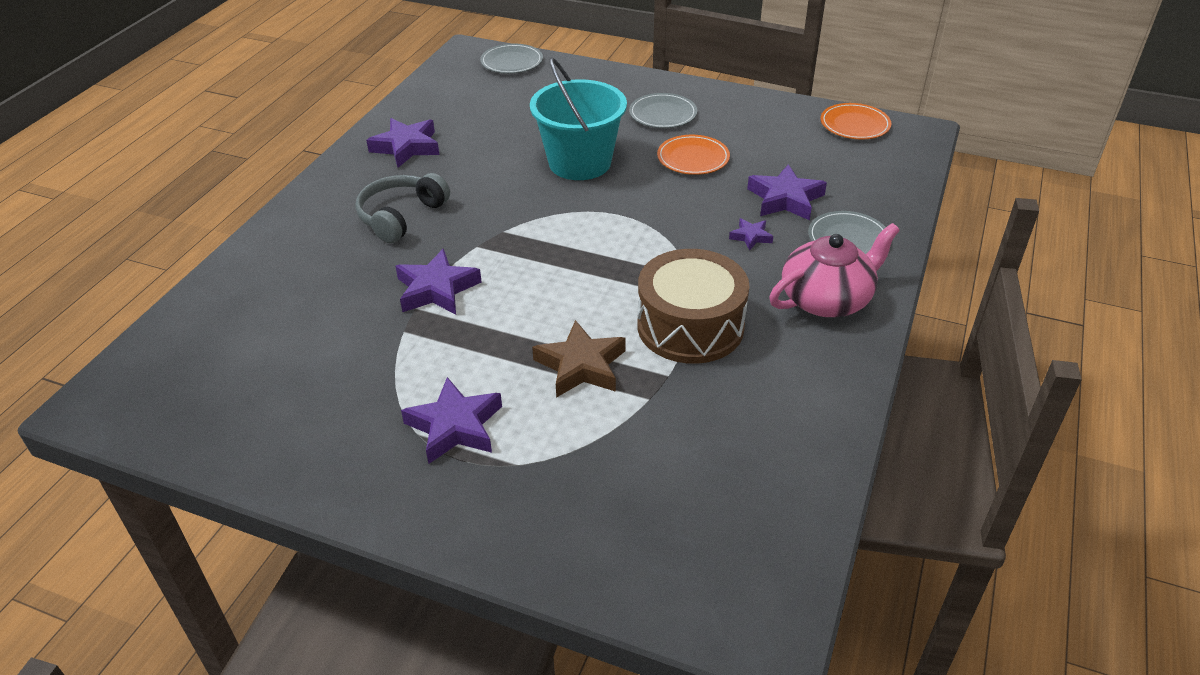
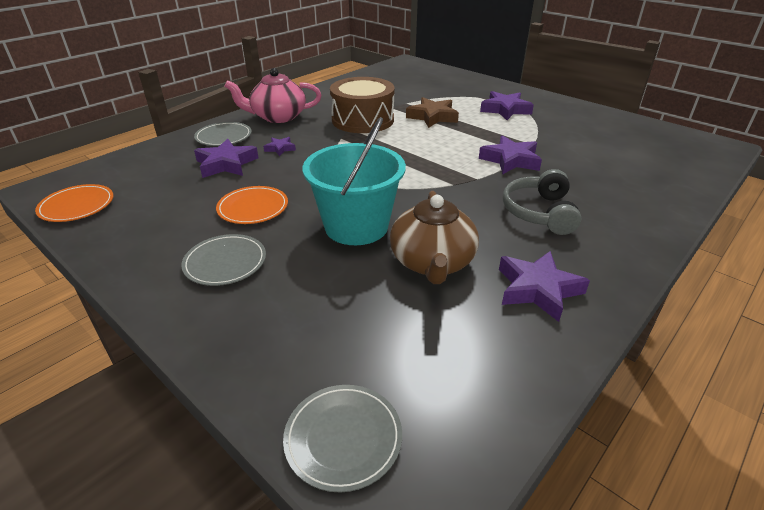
camera: 160 degrees left, 5 degrees down
(401, 216) = (539, 212): grey headphones -> grey headphones turned 135 degrees clockwise
(496, 148) = (432, 262): none -> brown teapot

